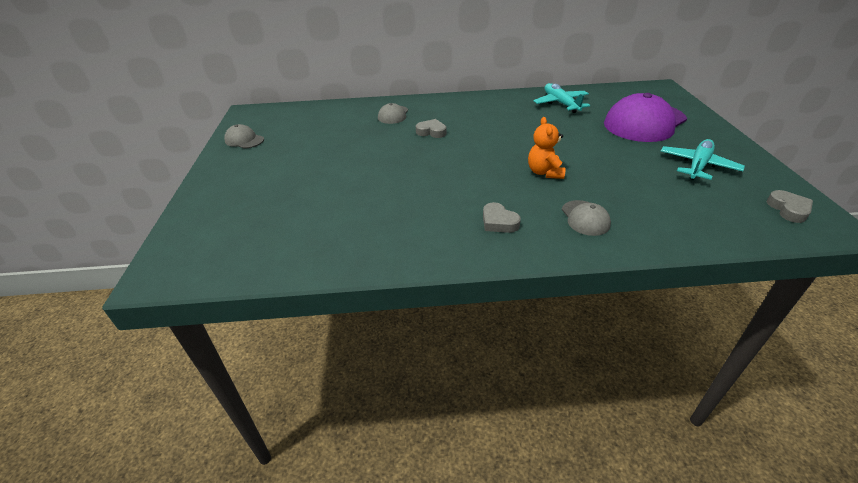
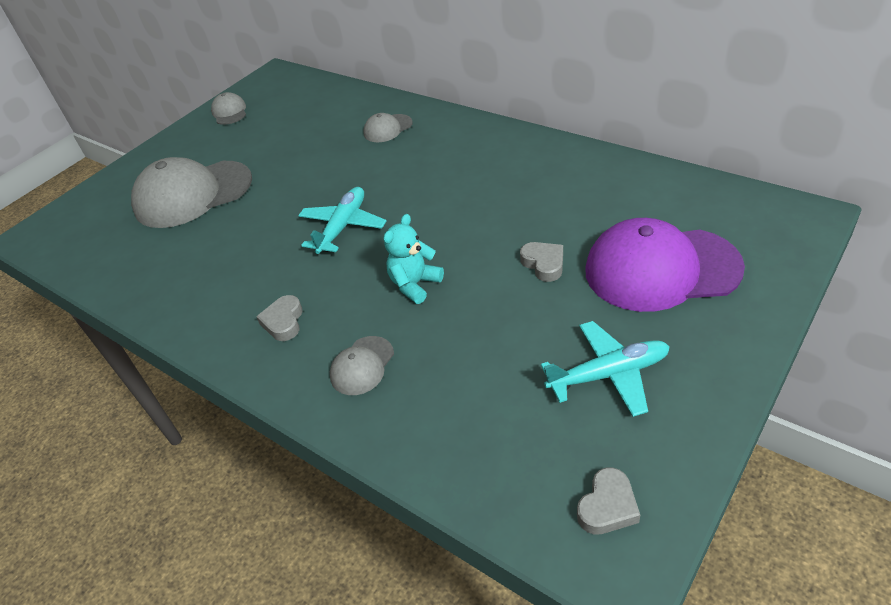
camera: 45 degrees right, 5 degrees up
(296, 190) = (193, 194): none -> grey cap
(431, 132) = (389, 170): grey heart -> grey heart (544, 264)
(544, 172) = (415, 284): orange teddy bear -> turquoise teddy bear
(560, 103) = (599, 186): turquoise plane -> turquoise plane (343, 227)

